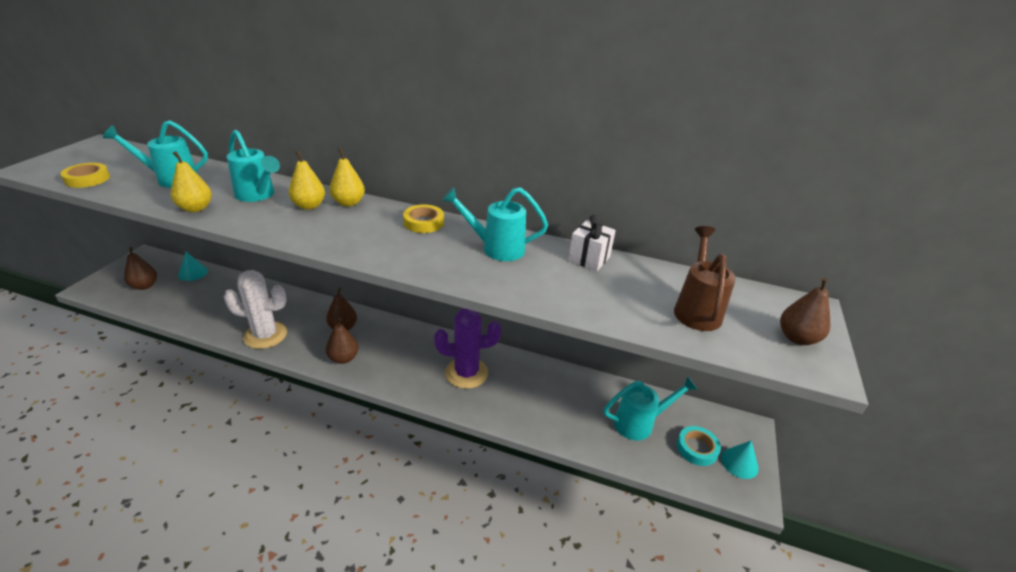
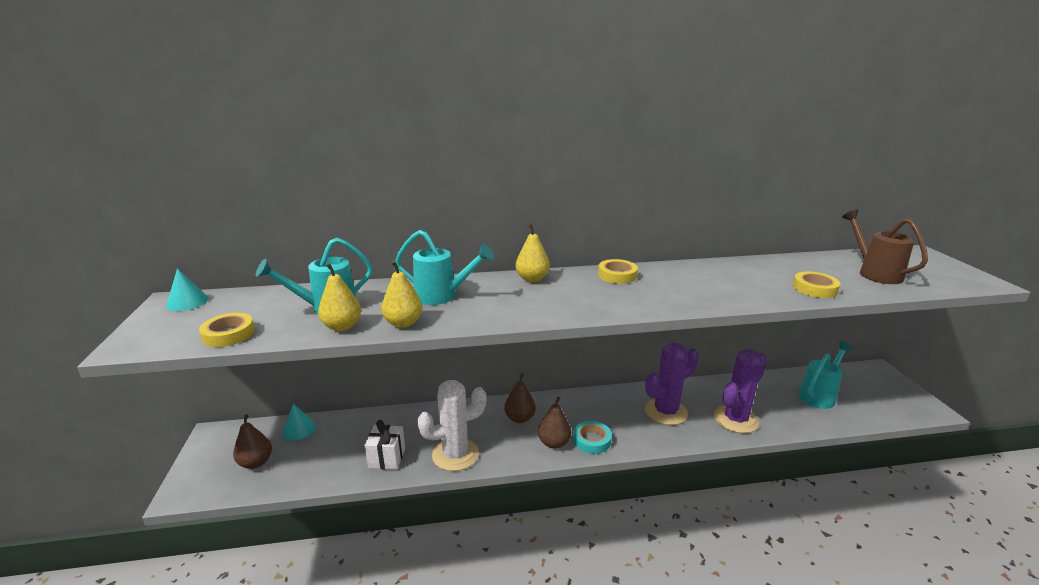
camera: 25 degrees left, 10 degrees down
(309, 206) = (504, 290): yellow pear -> yellow pear (342, 326)
(495, 248) = (698, 276): turquoise watering can -> none
(521, 407) = (735, 419): none -> purple cactus
(589, 259) = (765, 264): white gift -> white gift (387, 458)
(589, 301) = (814, 289): none -> yellow tape
(697, 448) = (869, 396): turquoise tape -> turquoise tape (591, 440)
(739, 463) = (901, 394): turquoise cone -> turquoise cone (187, 302)
(797, 338) = (945, 271): brown pear -> none

